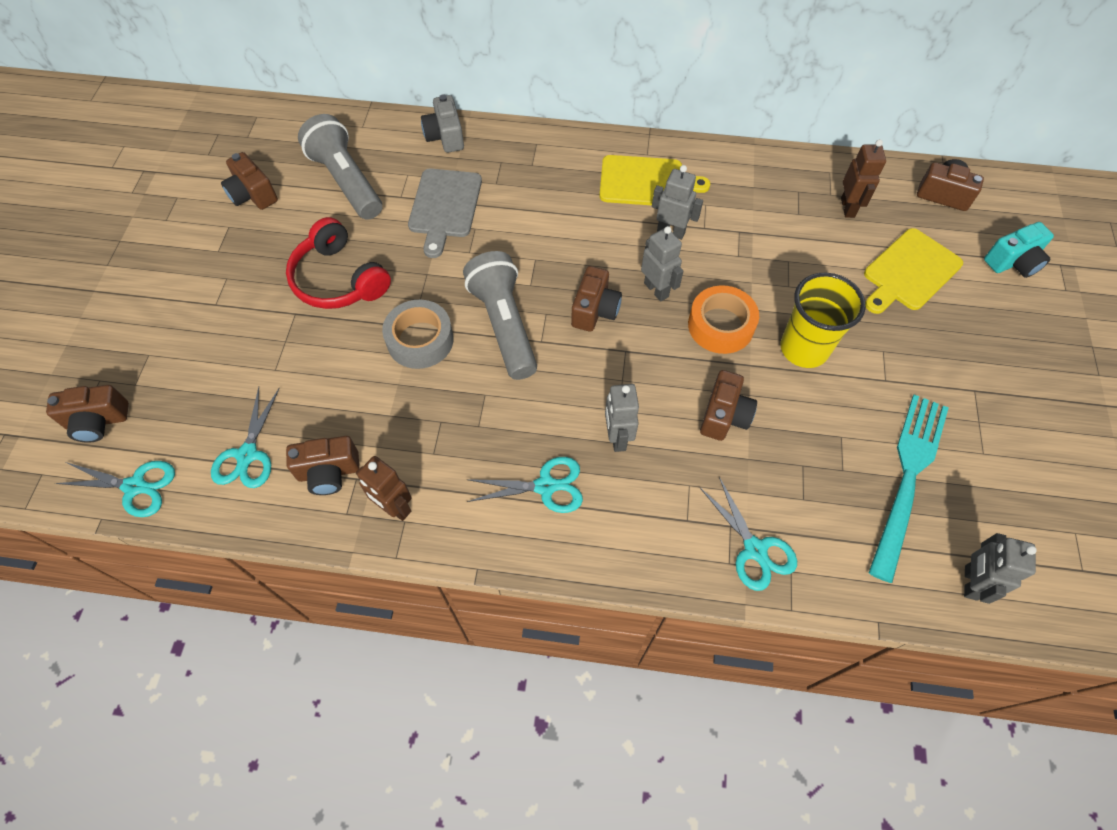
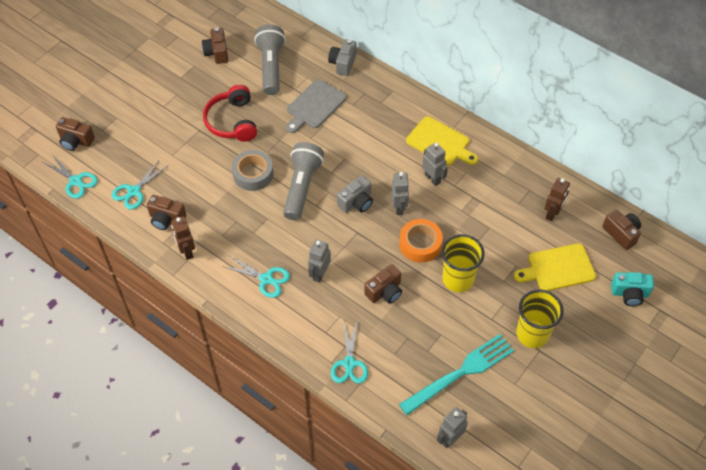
camera: 30 degrees right, 5 degrees down
(595, 310) = (356, 202): brown camera -> grey camera
(949, 373) = (532, 334): none -> yellow cup

